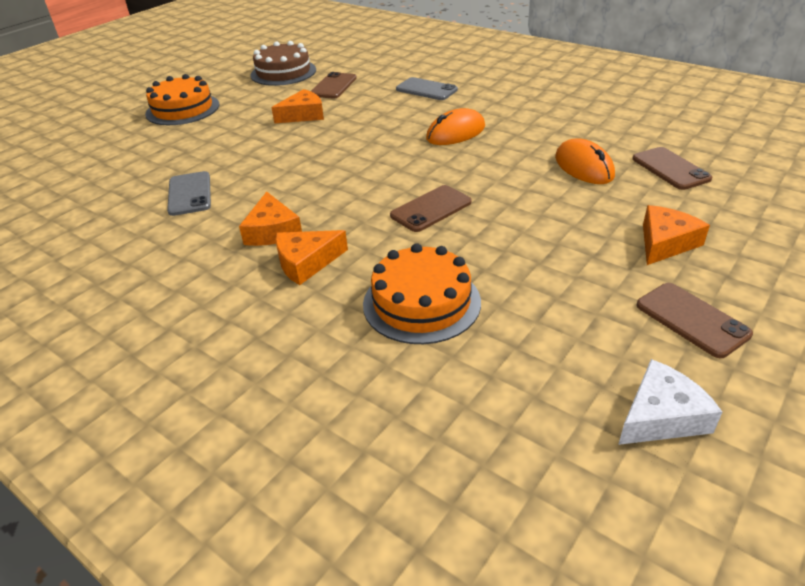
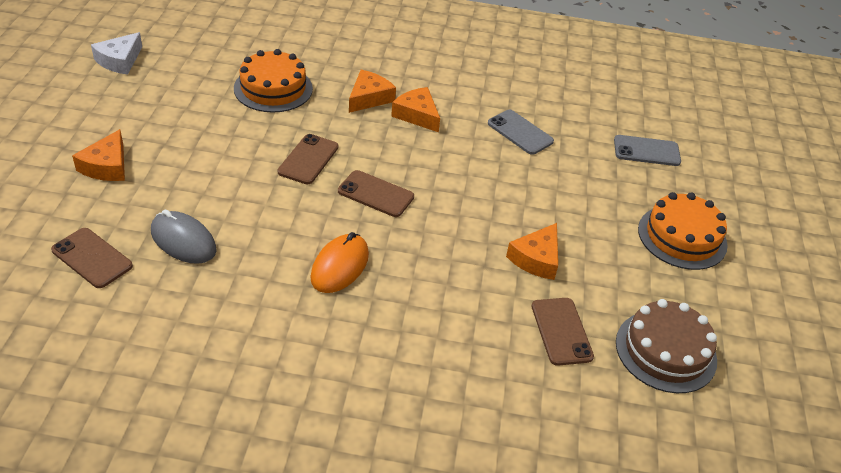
camera: 145 degrees right, 5 degrees up
(426, 89) = (430, 354): grey phone -> grey phone (646, 151)
(584, 167) = (183, 241): orange mouse -> grey mouse
(692, 319) = (95, 111): brown phone -> brown phone (375, 194)

